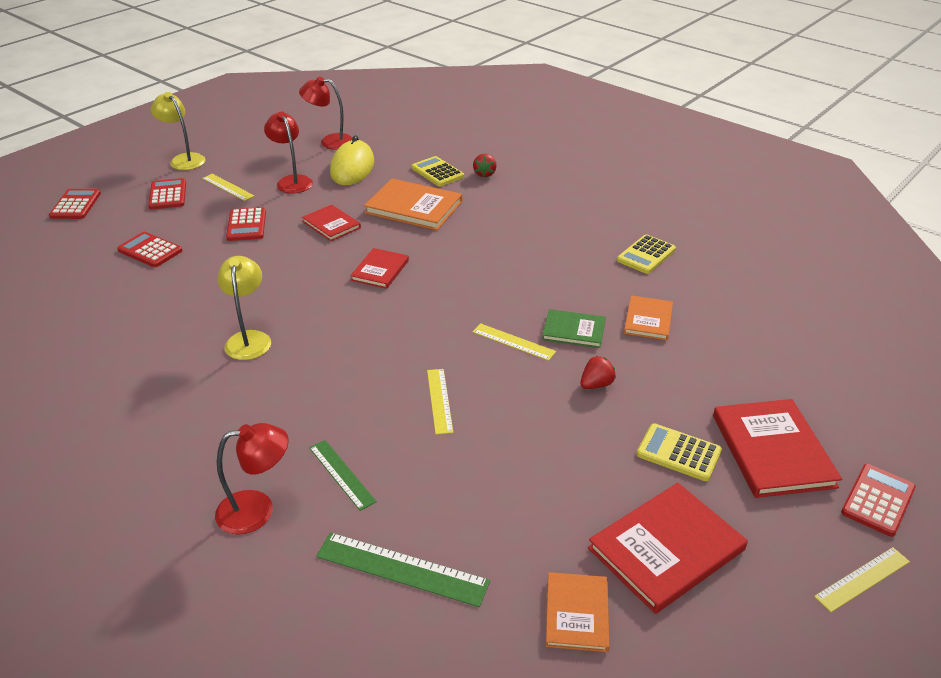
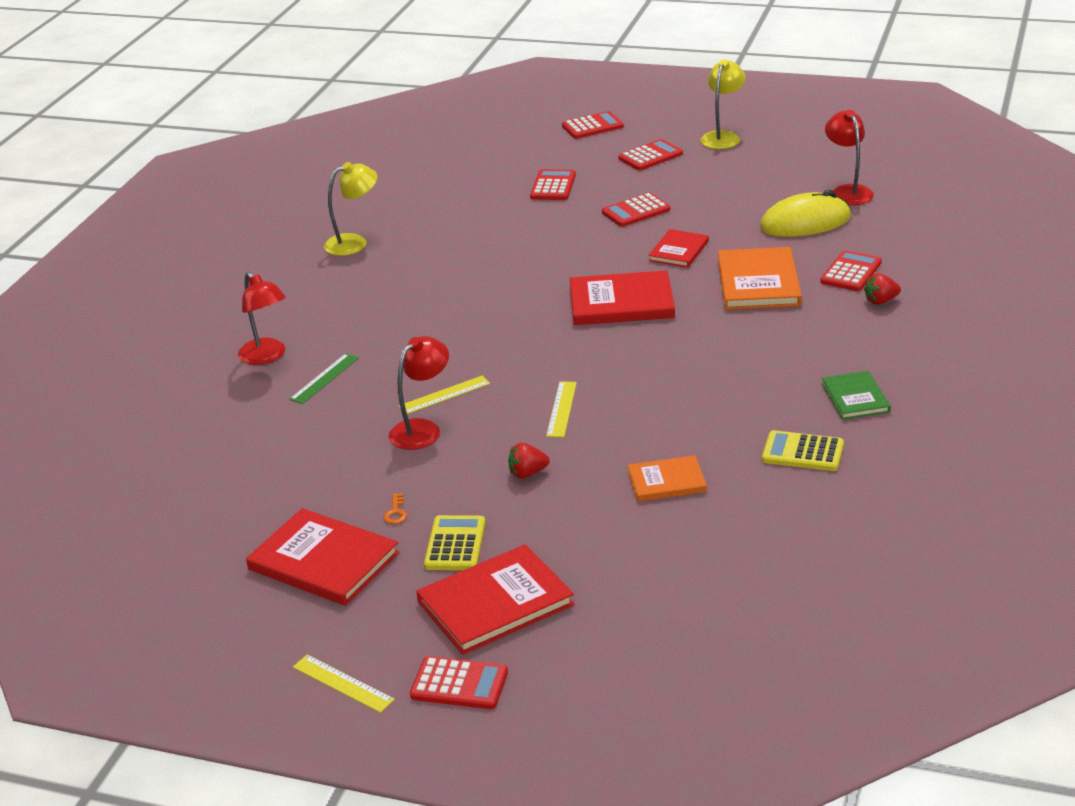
camera: 70 degrees right, 5 degrees down
(227, 187) = (694, 177): yellow ruler -> none
(249, 339) = (463, 278): yellow lamp -> yellow lamp (354, 242)
(292, 181) = (741, 202): red lamp -> red lamp (422, 429)
(380, 270) = (621, 302): red book -> red book, size x1.68
(402, 568) = (239, 437): green ruler -> none
(437, 172) = (851, 272): yellow calculator -> red calculator
(574, 331) = (608, 439): green book -> green book (855, 398)
(576, 613) = (231, 530): orange book -> none
(596, 384) = (527, 473): red strawberry -> red strawberry turned 135 degrees clockwise
(611, 479) = (395, 512): none -> orange key

